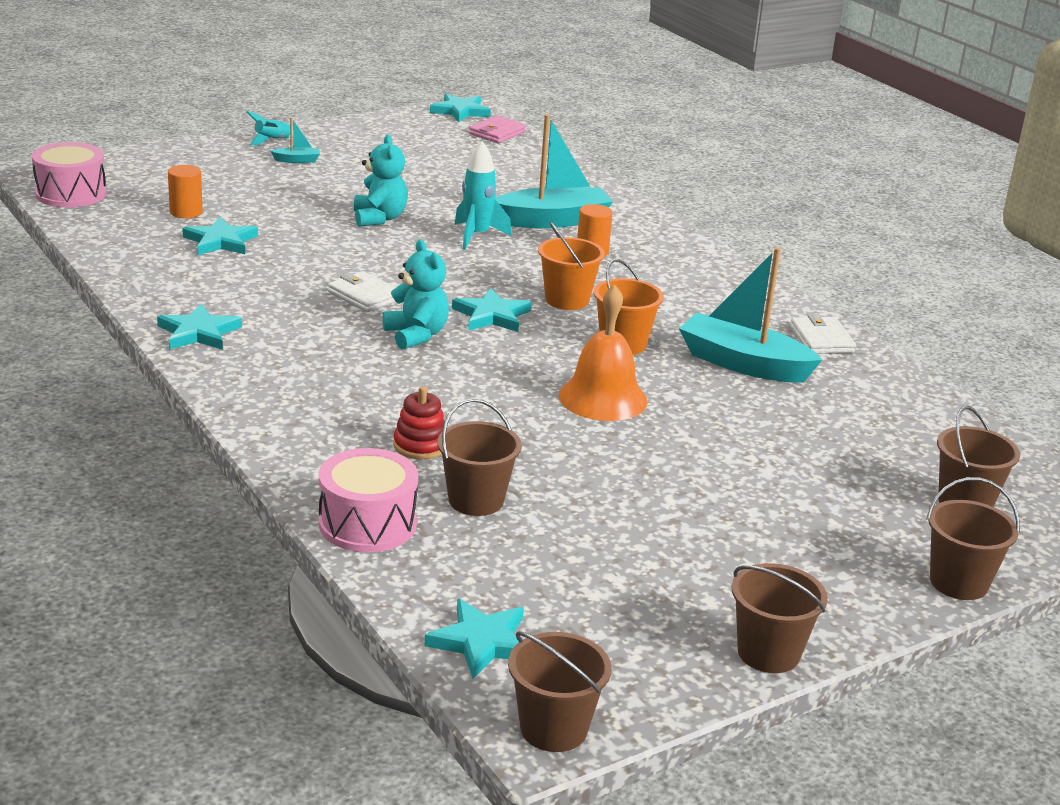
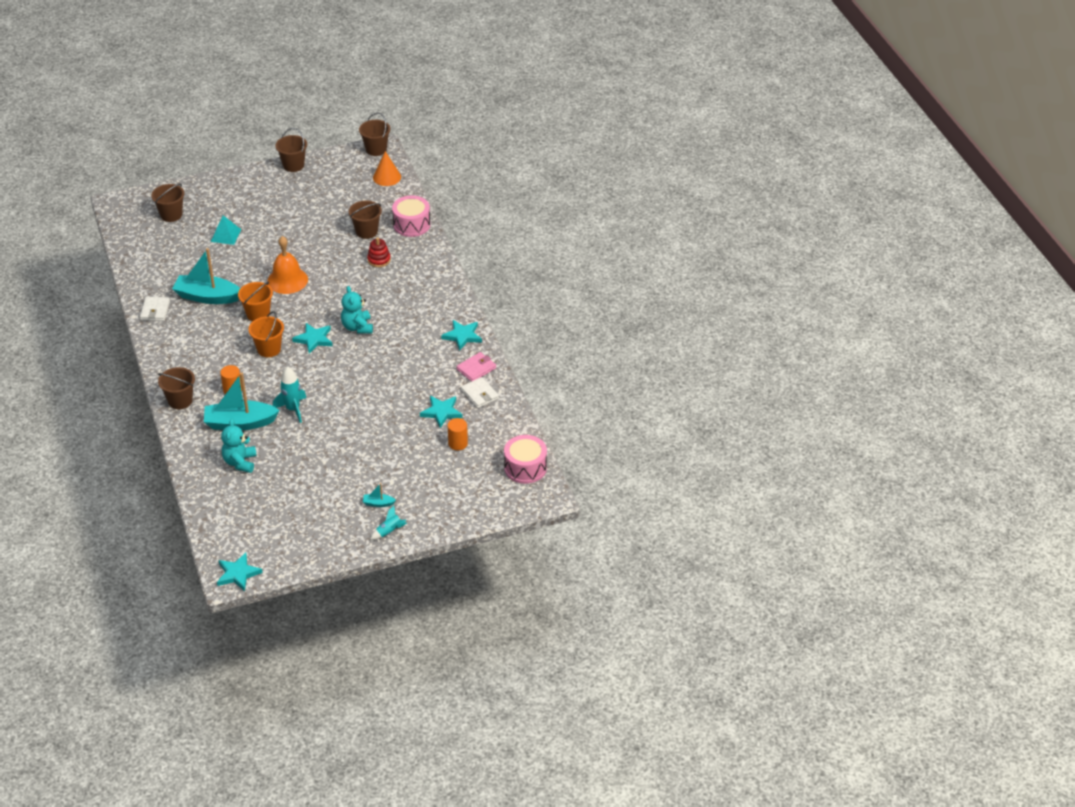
camera: 165 degrees left, 15 degrees up
(364, 296) = (374, 359): white wallet -> white wallet (480, 394)
(379, 218) = (344, 431): turquoise teddy bear -> turquoise teddy bear (240, 462)
(482, 642) = (387, 177): turquoise star -> orange cone
(497, 133) = (225, 537): pink wallet -> pink wallet (476, 369)
(743, 364) = (207, 297): turquoise boat -> turquoise boat turned 150 degrees clockwise
(802, 470) = (225, 235): none -> turquoise pyramid
(959, 582) = (205, 183): brown bucket -> brown bucket (180, 401)

